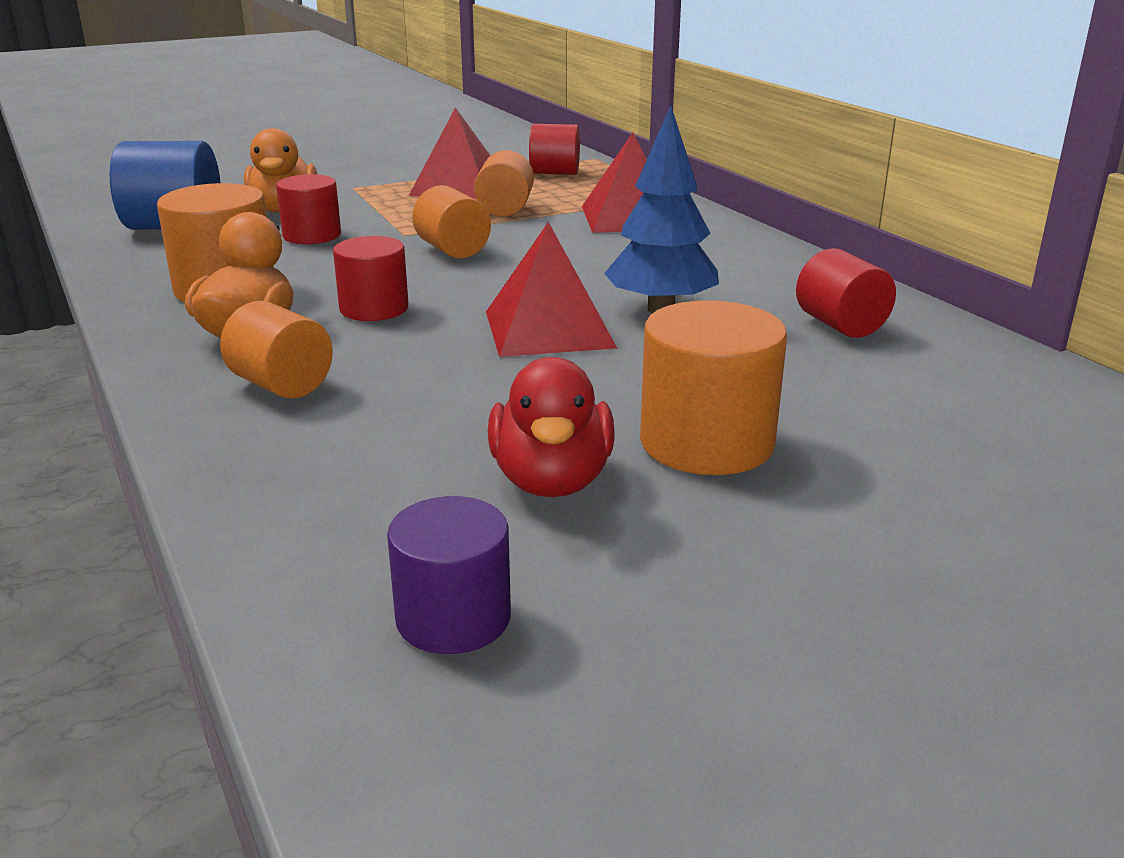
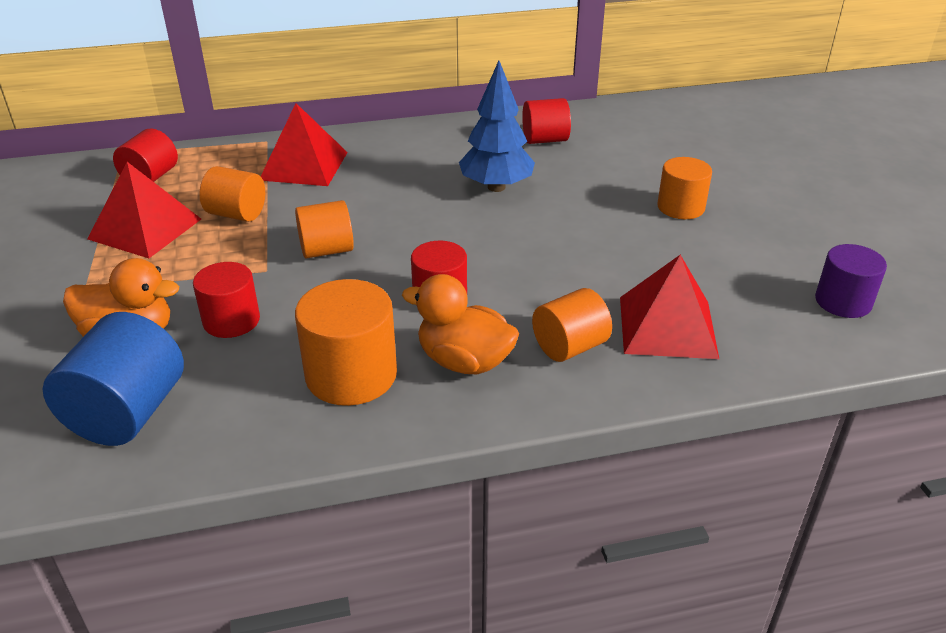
camera: 75 degrees left, 10 degrees up
(549, 329) = (511, 230): red pyramid -> red pyramid (667, 326)
(551, 480) = (716, 258): red duck -> none
(706, 443) = (681, 207): orange cylinder -> orange cylinder, size x0.66

